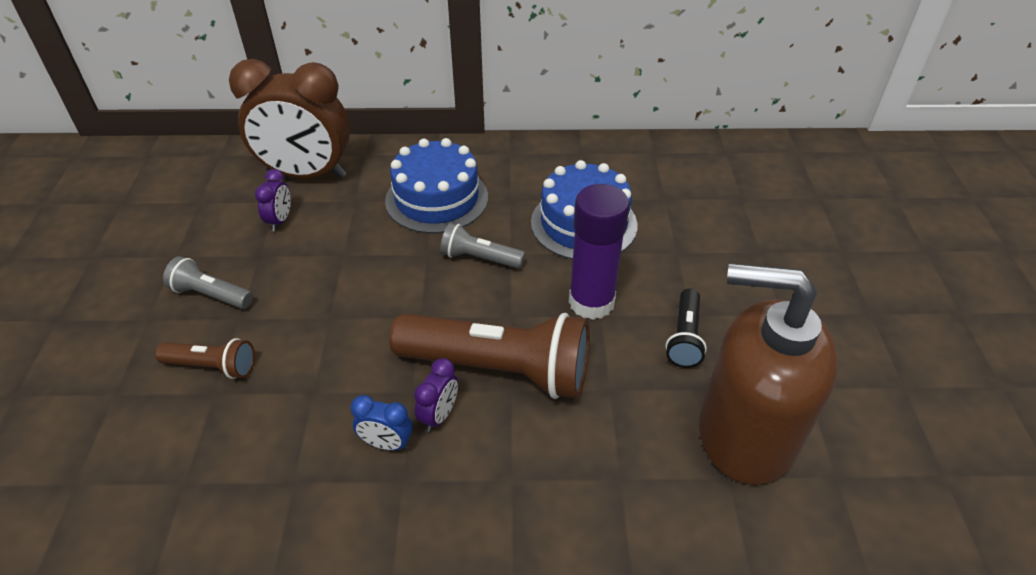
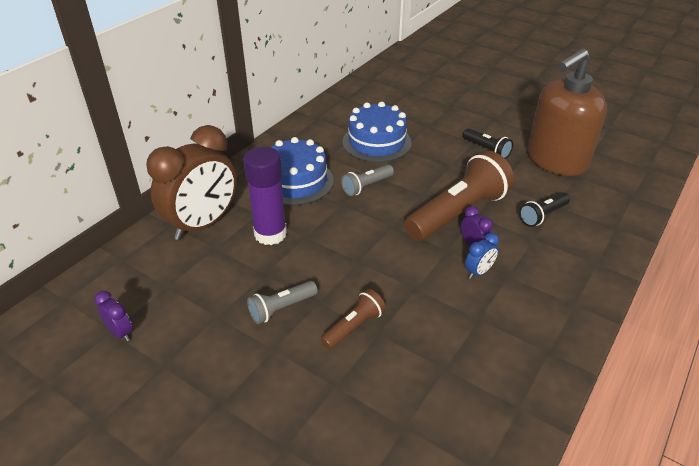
camera: 55 degrees left, 5 degrees down
(280, 221) = (239, 252): purple clock -> purple clock (120, 332)
(576, 470) = (542, 216): none -> black flashlight
(591, 302) = (438, 165): purple glue stick -> purple glue stick (270, 234)

